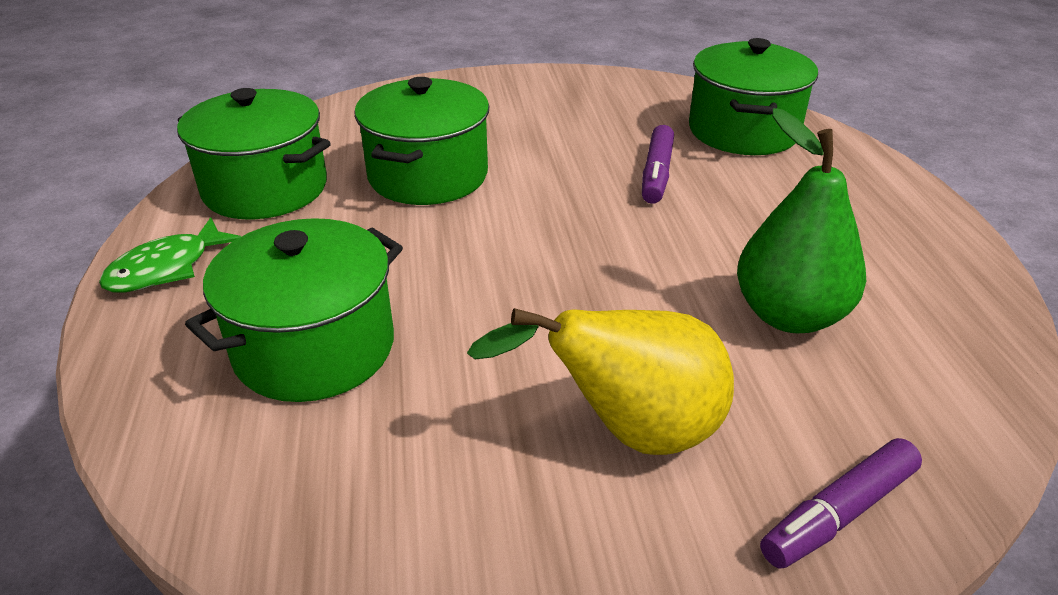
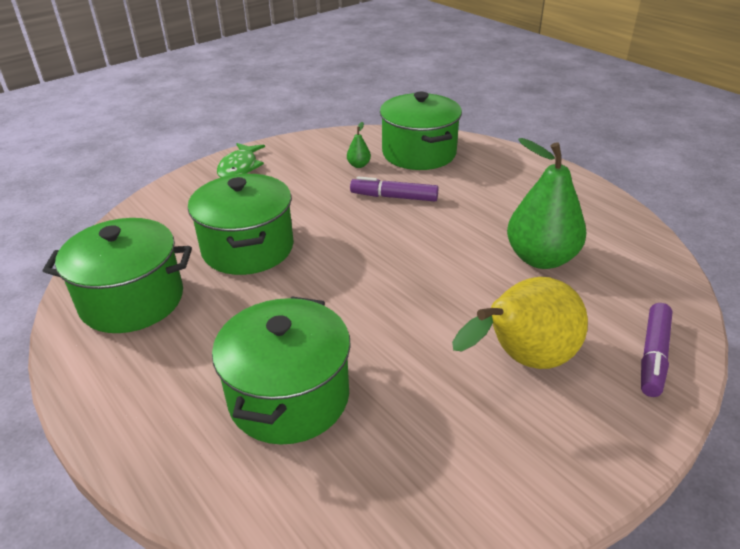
camera: 30 degrees left, 0 degrees up
(167, 268) = (115, 389): green fish -> green fish (239, 168)
(648, 123) = (358, 165): none -> green pear
(656, 173) = (394, 197): purple marker -> purple marker turned 120 degrees clockwise

